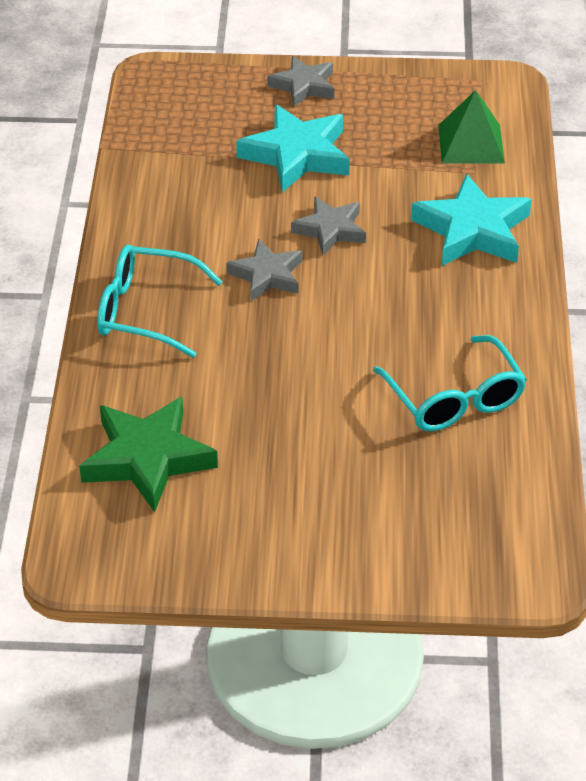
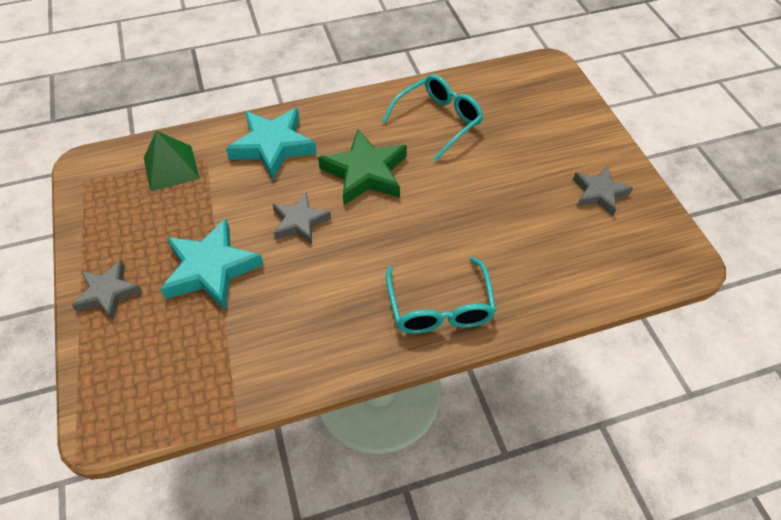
camera: 110 degrees left, 10 degrees up
(148, 458) = (580, 253): green star -> green star (365, 172)
(267, 275) = (366, 244): grey star -> grey star (599, 193)

